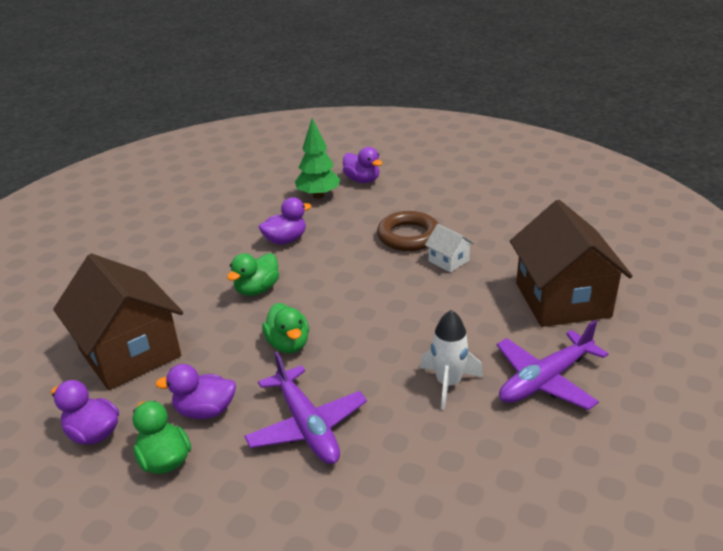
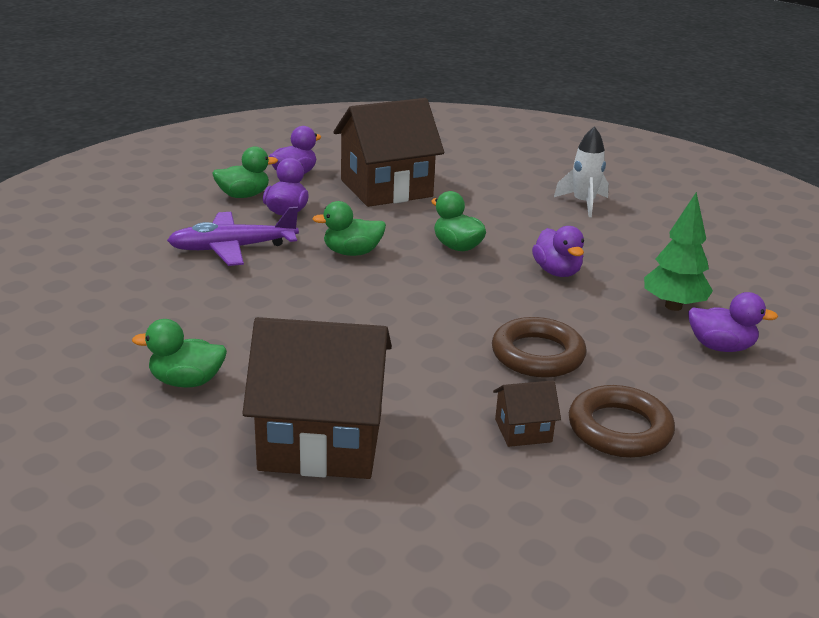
camera: 100 degrees right, 5 degrees down
(362, 180) = (720, 347): purple duck -> purple duck turned 135 degrees counterclockwise
(448, 261) = (461, 373): white house -> none
(448, 384) = (229, 323): white rocket -> white rocket (583, 203)
(470, 205) = (619, 429): none -> brown ring
(495, 232) = (523, 430): none -> brown house
(545, 380) = (186, 381): purple plane -> green duck

